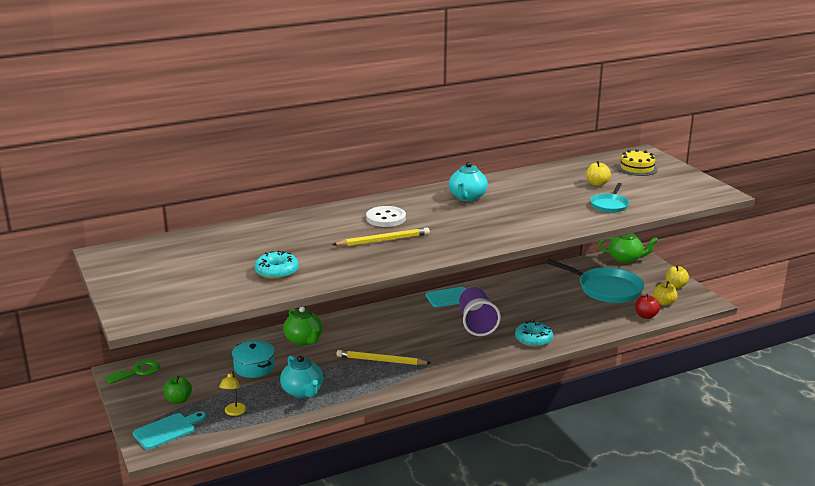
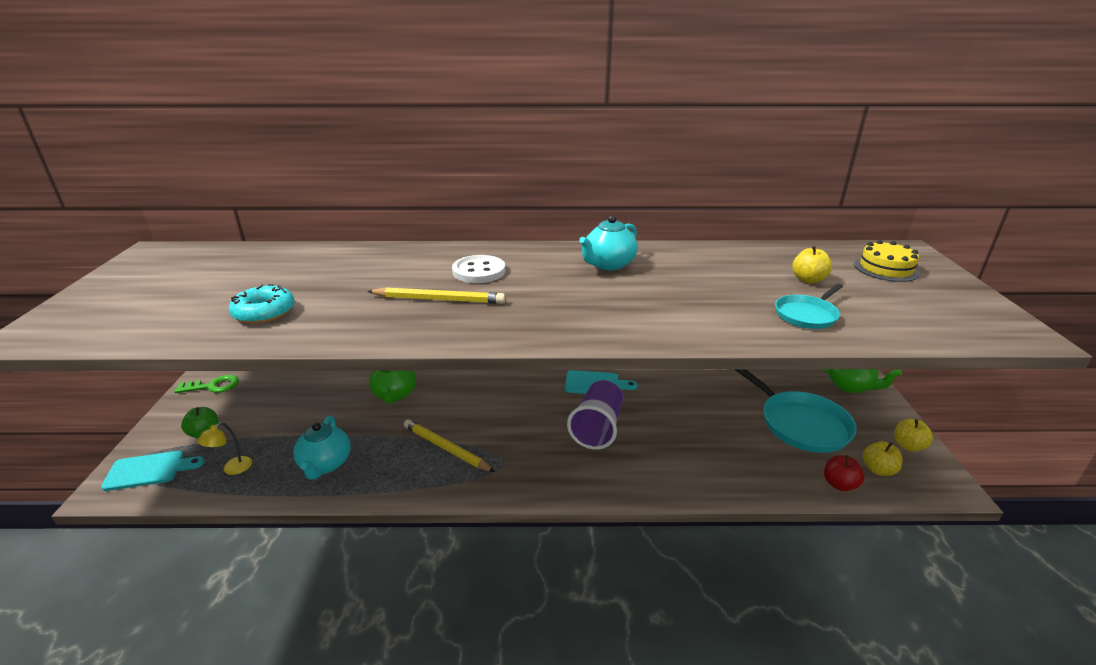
camera: 25 degrees right, 5 degrees up
(254, 367) = (314, 414): turquoise pot -> none
(533, 339) = (653, 475): turquoise donut -> none

